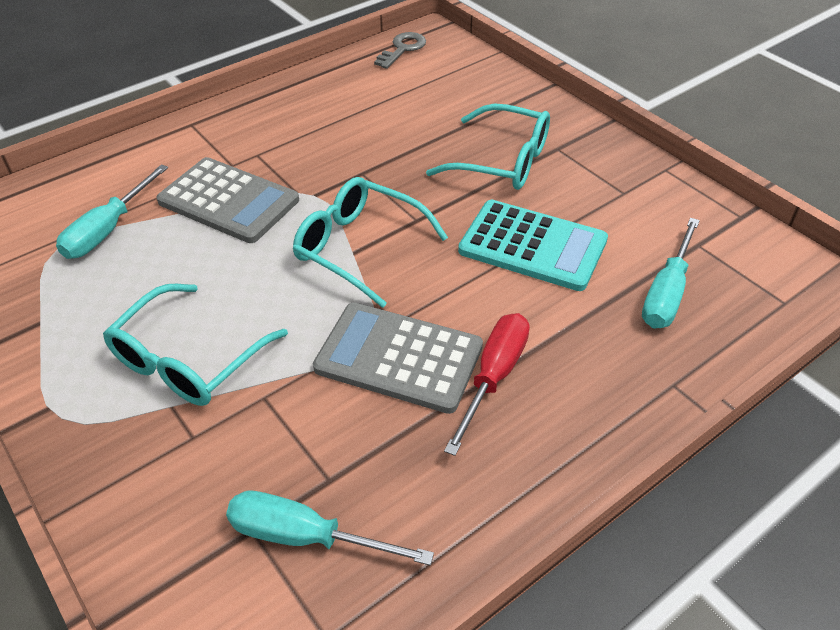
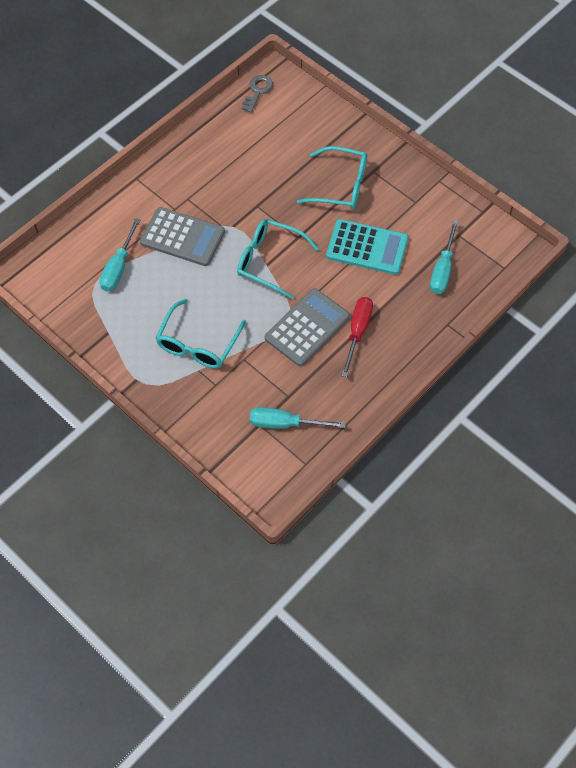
camera: 10 degrees left, 15 degrees up
(399, 357) = (307, 327): grey calculator -> grey calculator turned 120 degrees clockwise

